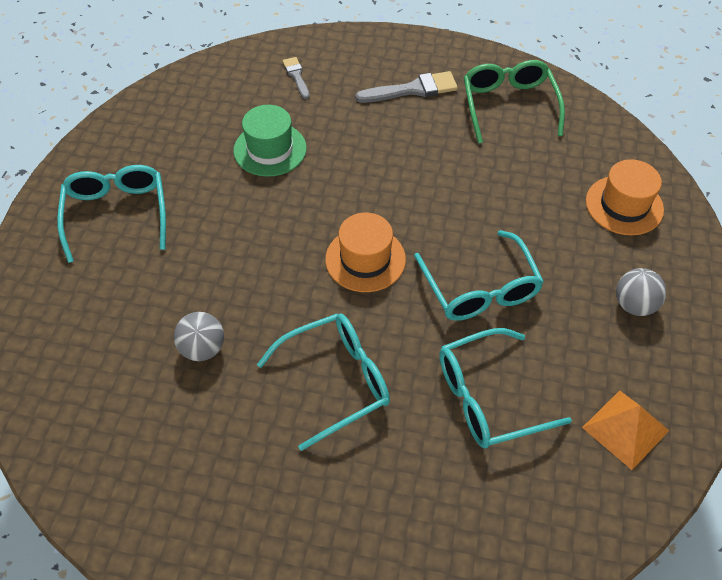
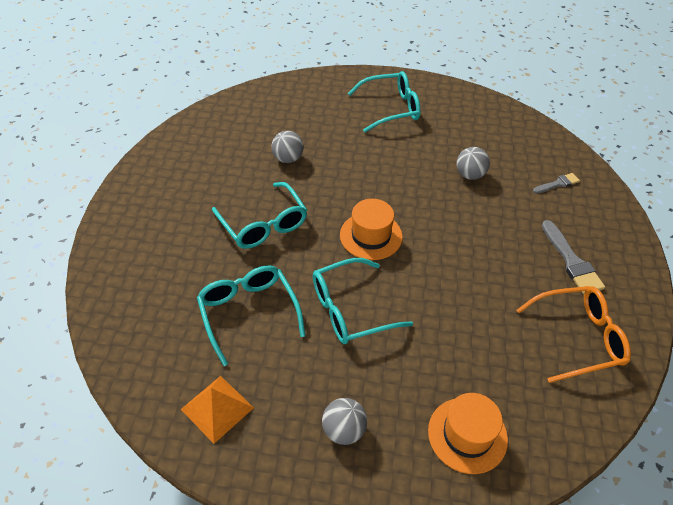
camera: 85 degrees right, 5 degrees down
(270, 149) = (470, 175): green hat -> grey ball
(508, 105) = (578, 338): green glasses -> orange glasses

